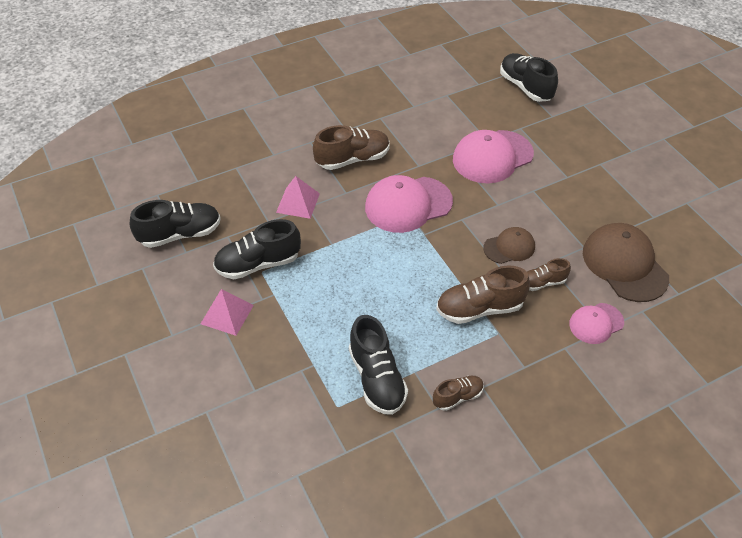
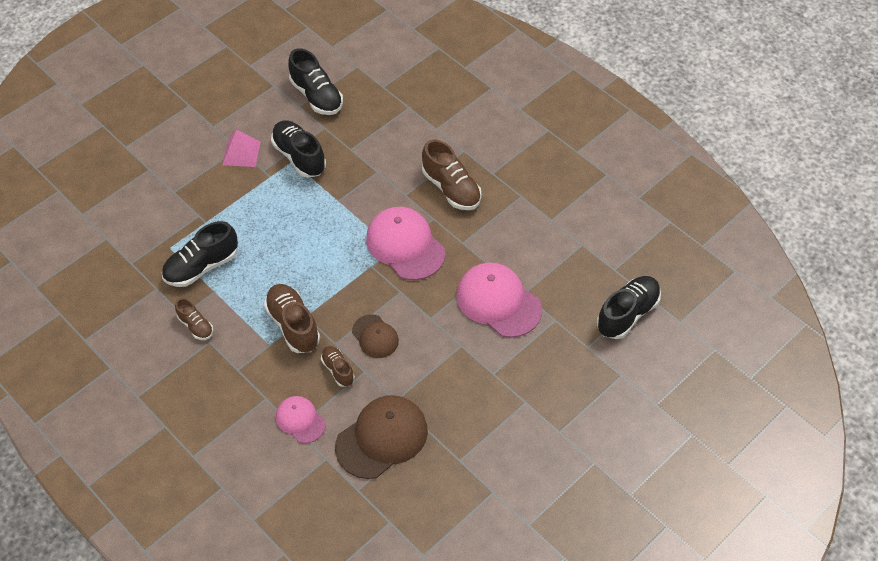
camera: 75 degrees right, 5 degrees up
(298, 203) = (379, 163): pink pyramid -> none

